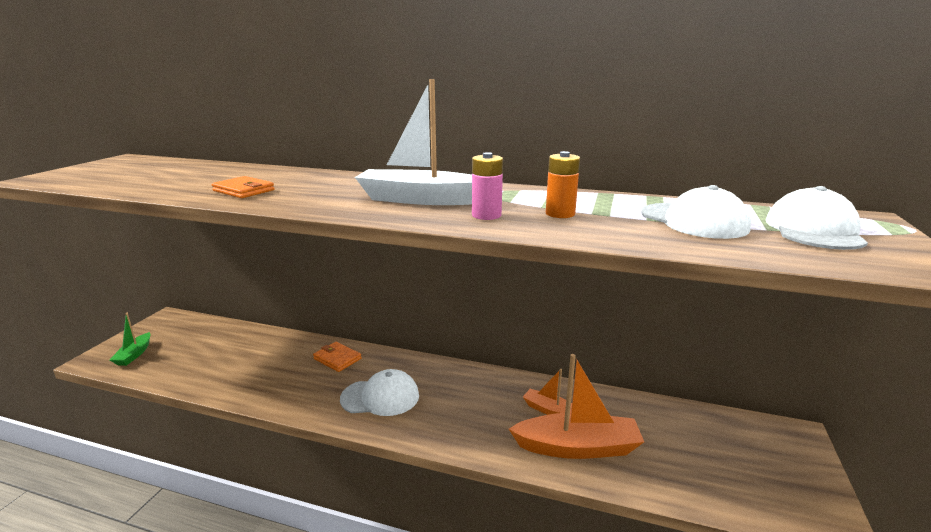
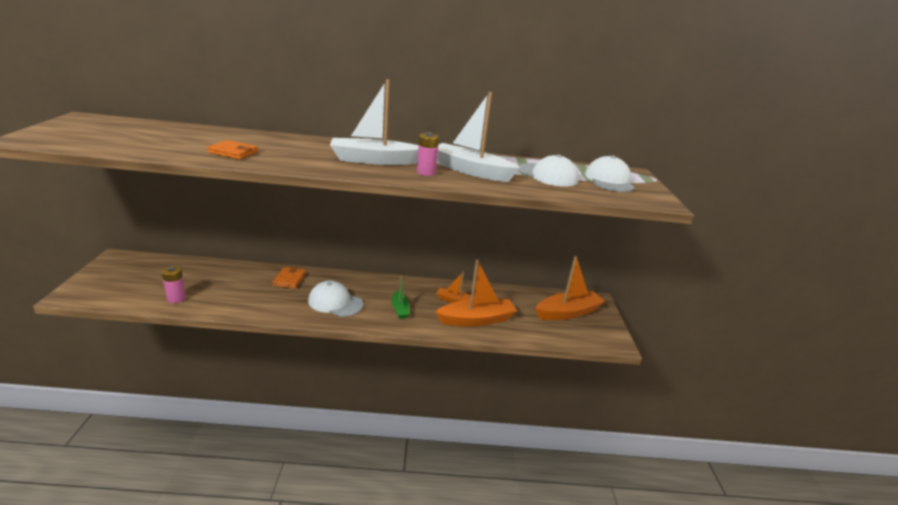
camera: 20 degrees left, 5 degrees up
(134, 354) = (106, 288): green boat -> green boat (400, 309)
(197, 373) = (176, 298): none -> pink battery
(337, 359) = (289, 279): orange wallet -> orange wallet turned 75 degrees clockwise
(380, 397) = (335, 302): white cap -> white cap turned 135 degrees counterclockwise
(560, 214) = (470, 171): orange battery -> white boat
(739, 451) = (567, 312): none -> orange boat

